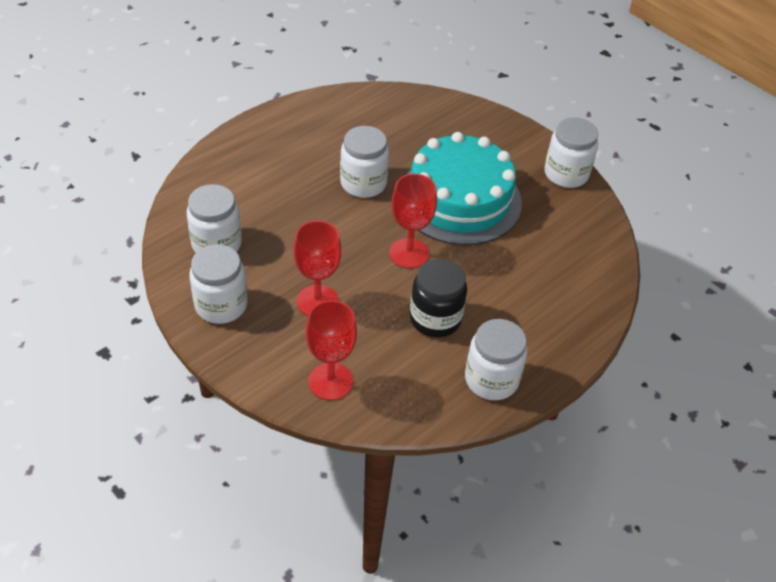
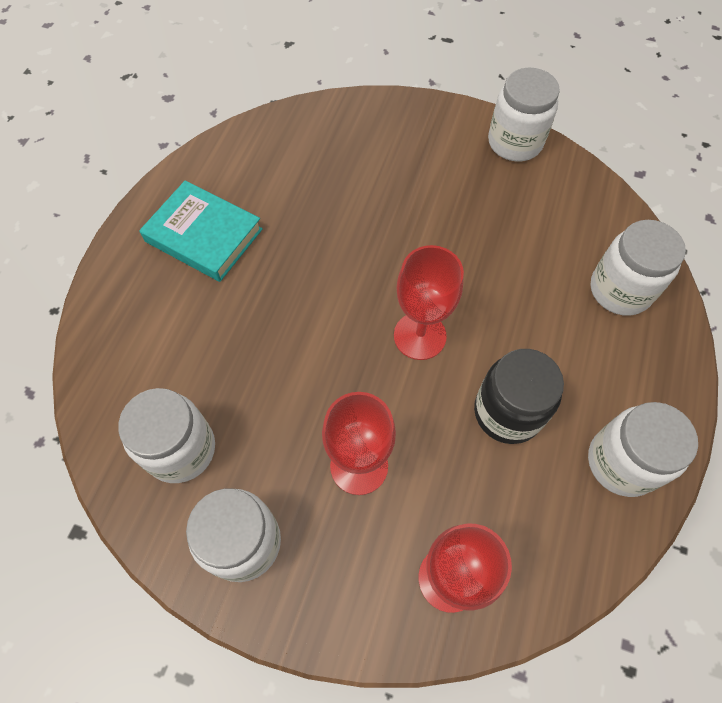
camera: 25 degrees left, 15 degrees up
(309, 140) = (204, 235): none -> turquoise book
(363, 183) = (306, 264): white jar -> white jar (620, 290)
(459, 199) = (427, 232): turquoise cake -> none

